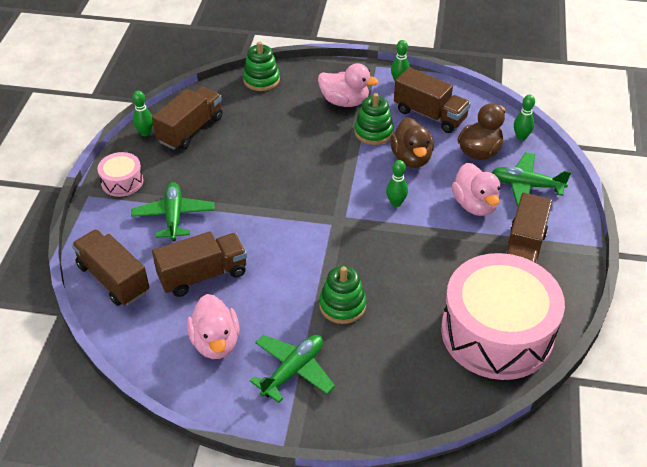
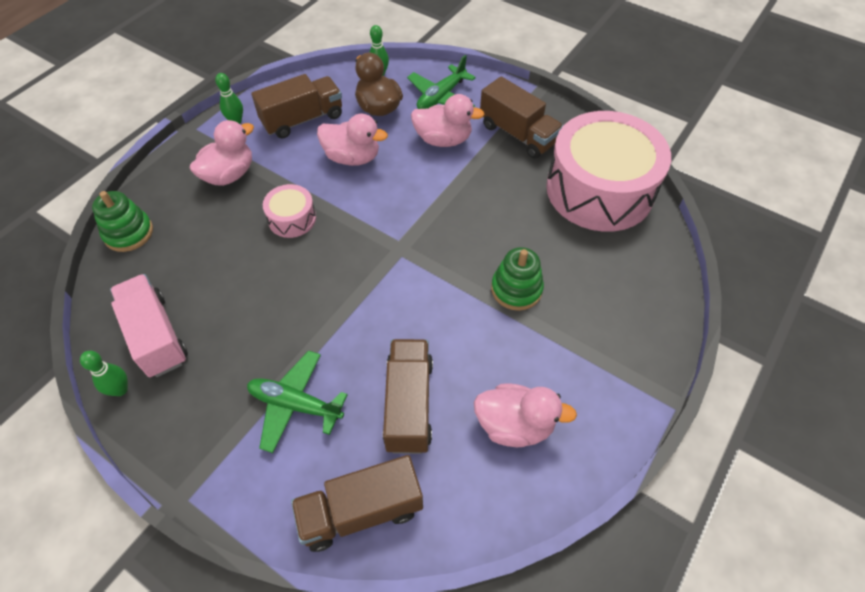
camera: 65 degrees left, 10 degrees up
(122, 182) = (192, 447): pink drum -> pink drum (292, 218)
(190, 130) = (156, 336): brown truck -> pink truck
(293, 370) = (582, 363): green plane -> none
(373, 132) = (294, 170): green stacking toy -> none
(396, 203) = (405, 193): green bowling pin -> none
(411, 158) = (352, 157): brown duck -> pink duck

